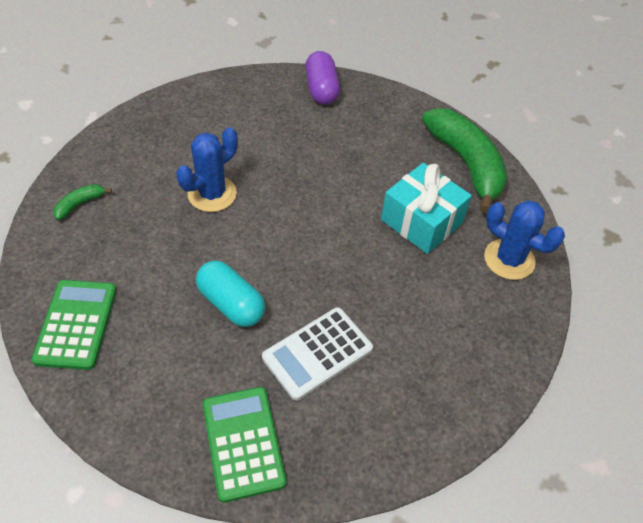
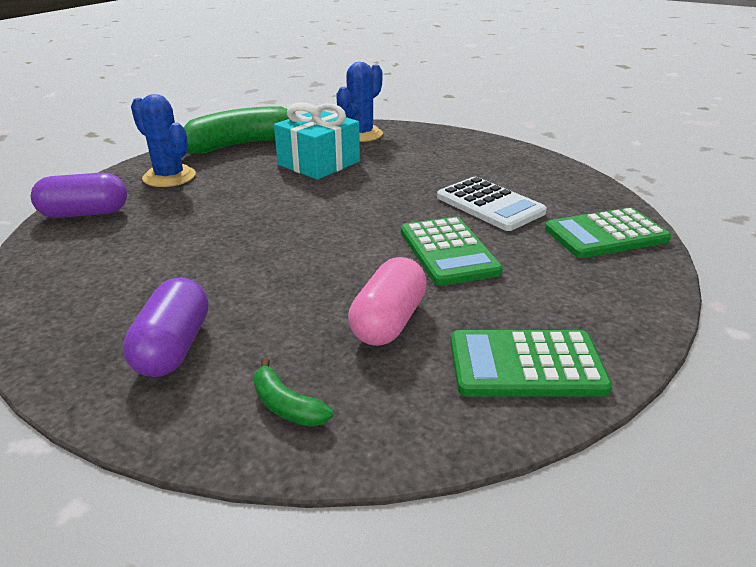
camera: 90 degrees left, 20 degrees down
(144, 255) = (388, 321): none -> pink capsule
(146, 154) = (173, 347): none -> purple capsule
(212, 194) = (272, 278): blue cactus -> blue cactus (169, 177)
(231, 304) = (448, 251): turquoise capsule -> green calculator

